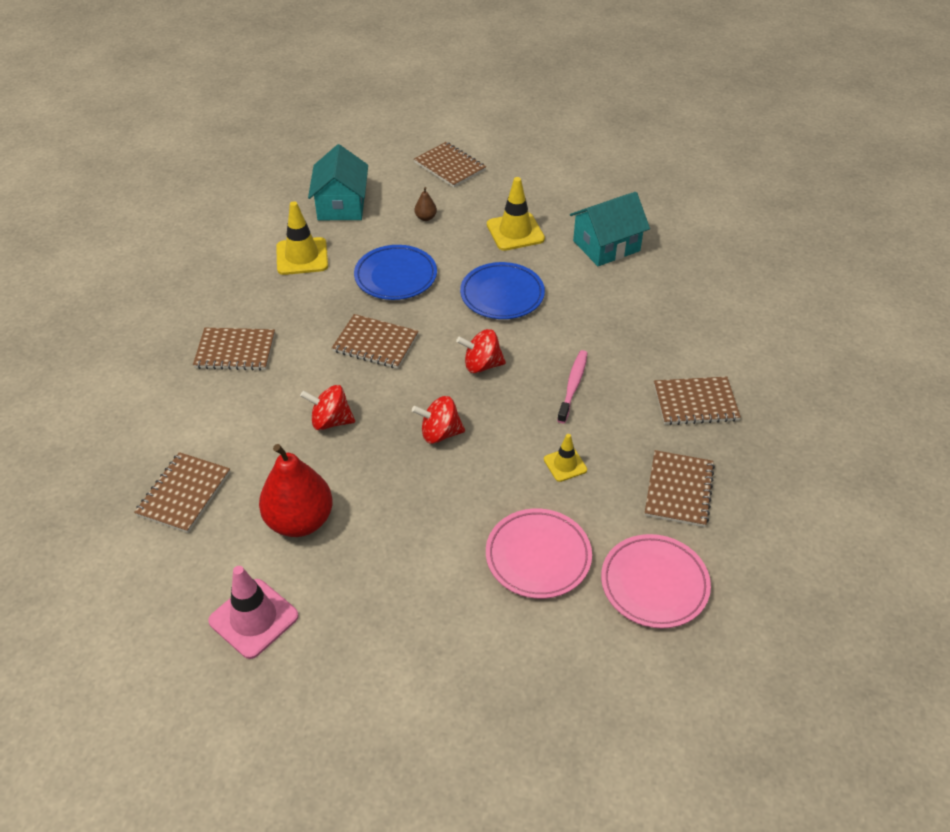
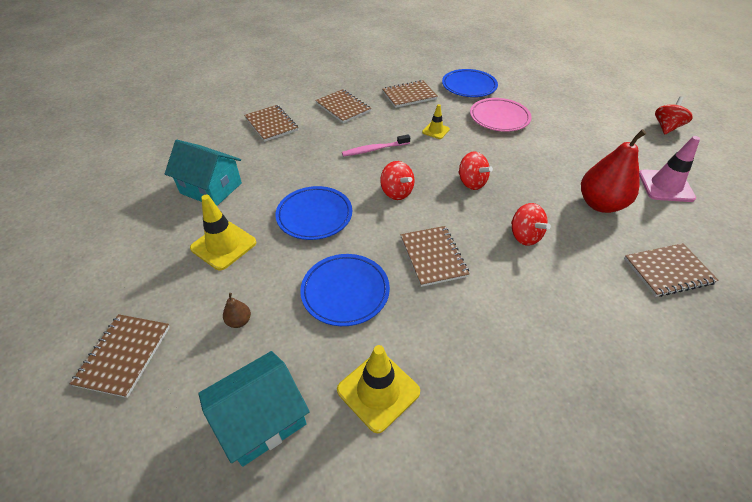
camera: 125 degrees left, 0 degrees up
(235, 351) = (540, 346): brown notebook -> brown notebook (271, 124)
(331, 767) = (666, 127): none -> red spinning top
(654, 584) = (469, 86): pink plate -> blue plate

